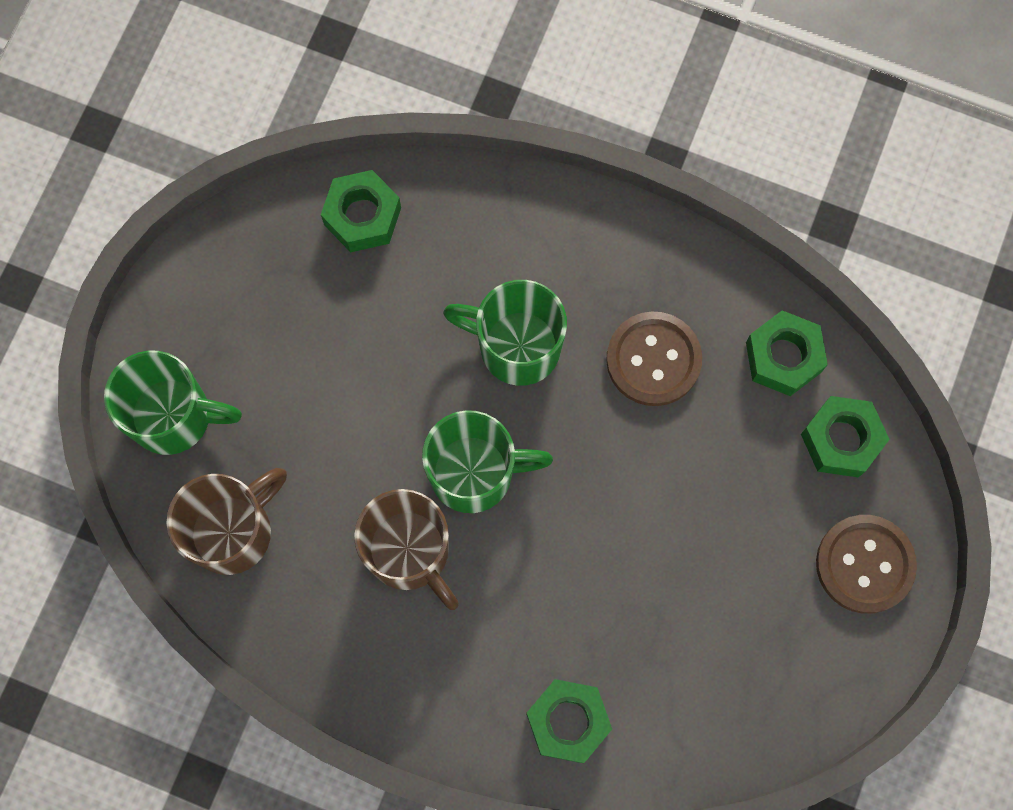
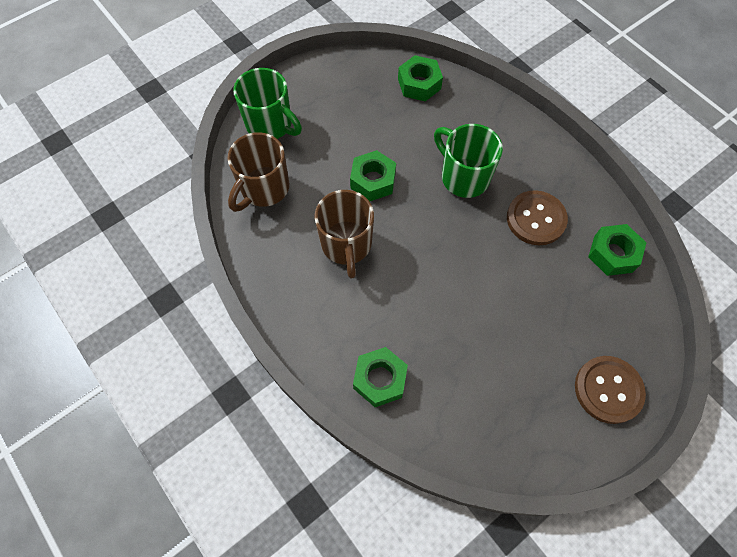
camera: 30 degrees right, 10 degrees down
(233, 531) = (264, 189): brown mug -> brown mug turned 135 degrees clockwise
(475, 473) = (405, 225): green mug -> none
(841, 440) = (627, 314): green nut -> green nut (373, 181)

